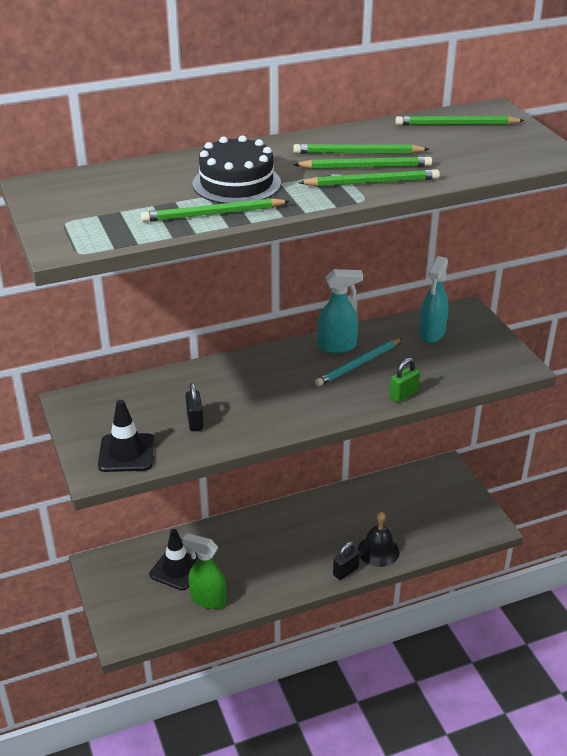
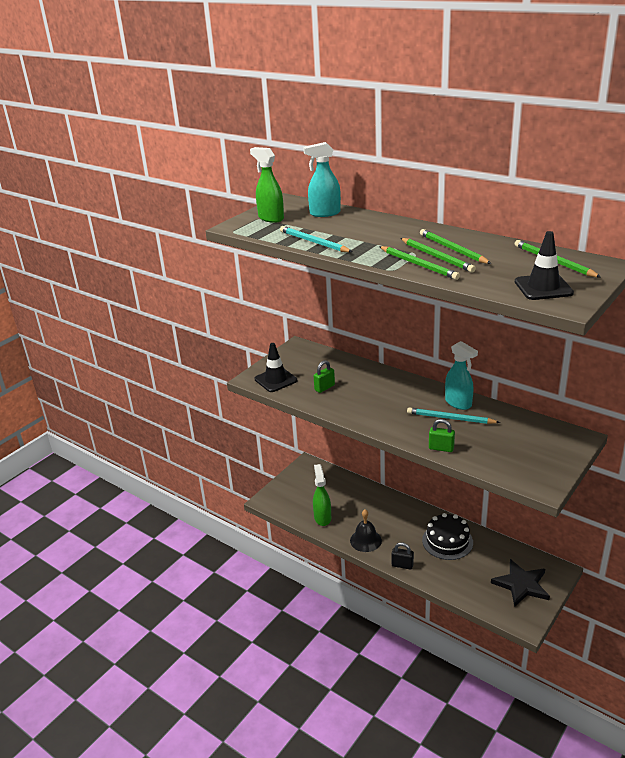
camera: 60 degrees right, 5 degrees down
(81, 214) = (270, 218): none -> green spray bottle
(177, 569) = (332, 494): black traffic cone -> black traffic cone (543, 287)
(195, 421) = (324, 388): black padlock -> green padlock
(213, 214) = (313, 242): green pencil -> turquoise pencil
(236, 183) = (358, 235): black cake -> black cake (447, 541)
(378, 551) = (436, 572): black bell -> black bell (365, 540)
(431, 334) = (527, 433): turquoise spray bottle -> turquoise spray bottle (324, 213)
(444, 501) = (521, 585): none -> black star

